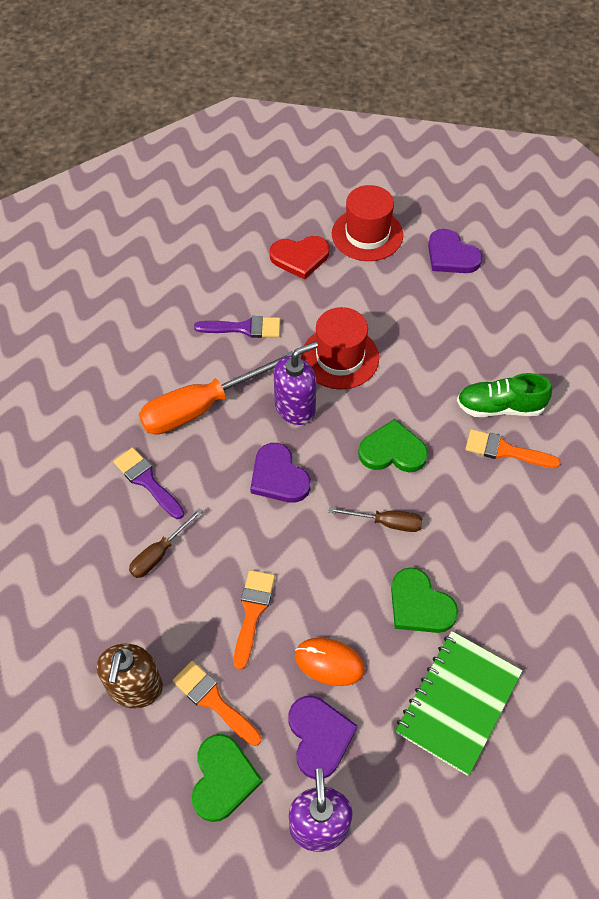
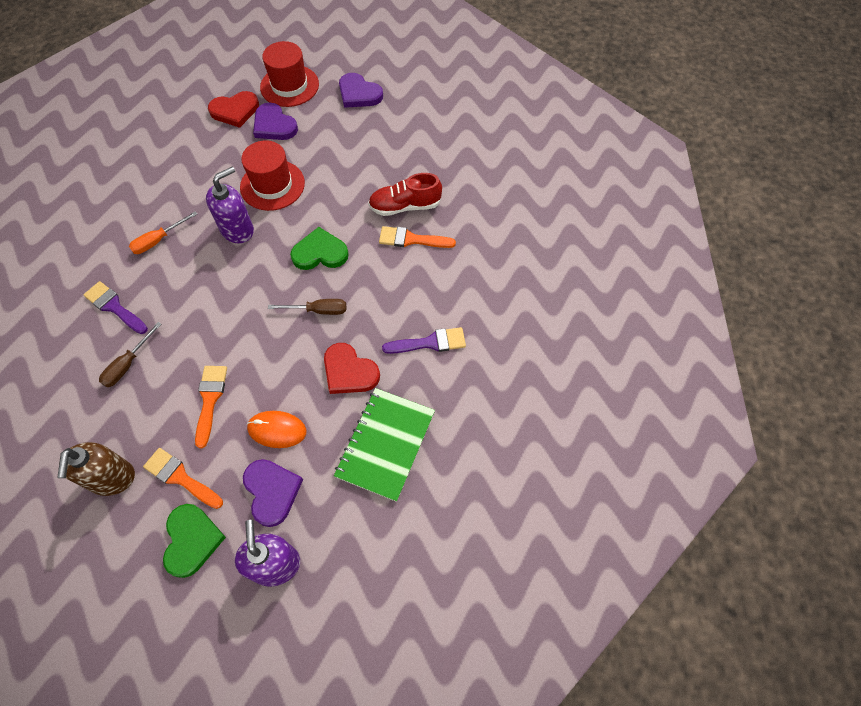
camera: 10 degrees left, 5 degrees up
(201, 407) = (158, 240): orange screwdriver -> orange screwdriver, size x0.51
(244, 328) = (191, 172): purple brush -> purple brush (430, 342)
(278, 477) = (226, 287): purple heart -> purple heart (274, 125)
(419, 605) = (349, 371): green heart -> red heart
(499, 407) = (405, 206): green shoe -> red shoe

